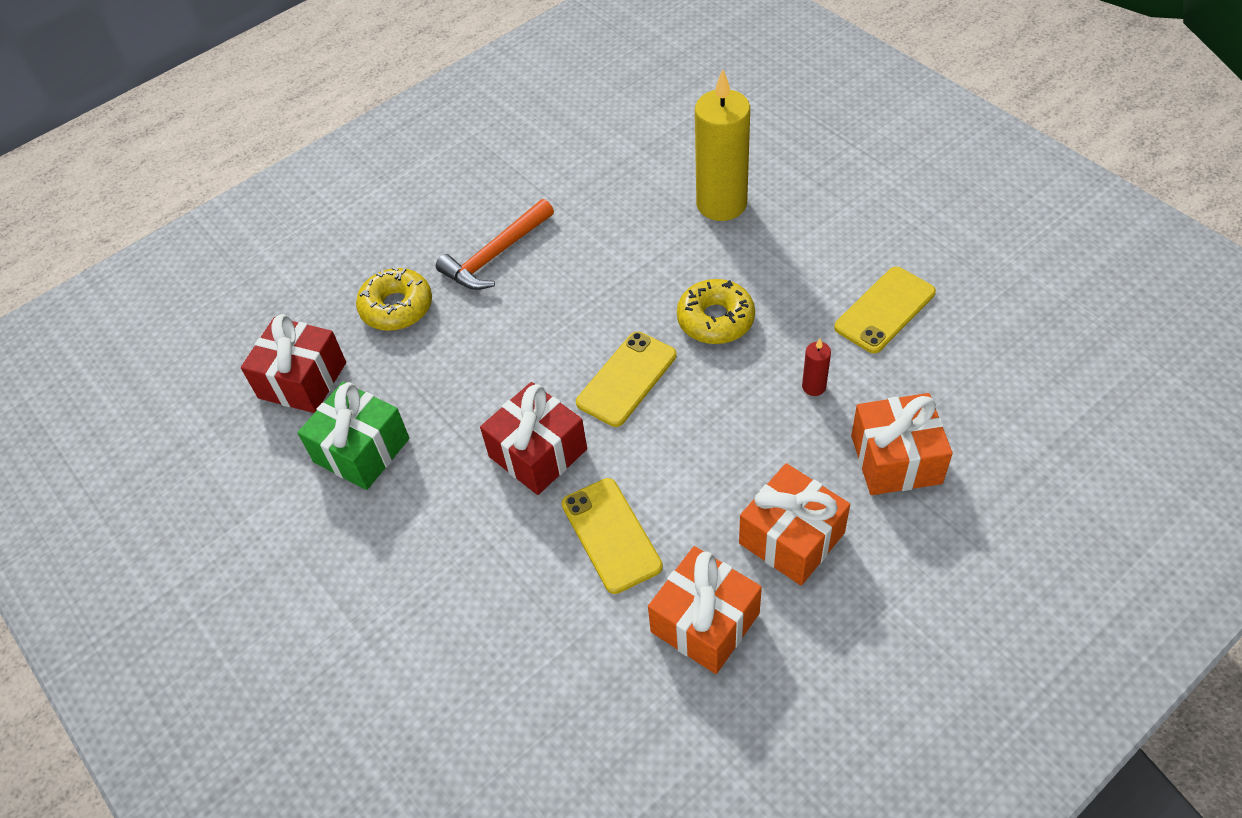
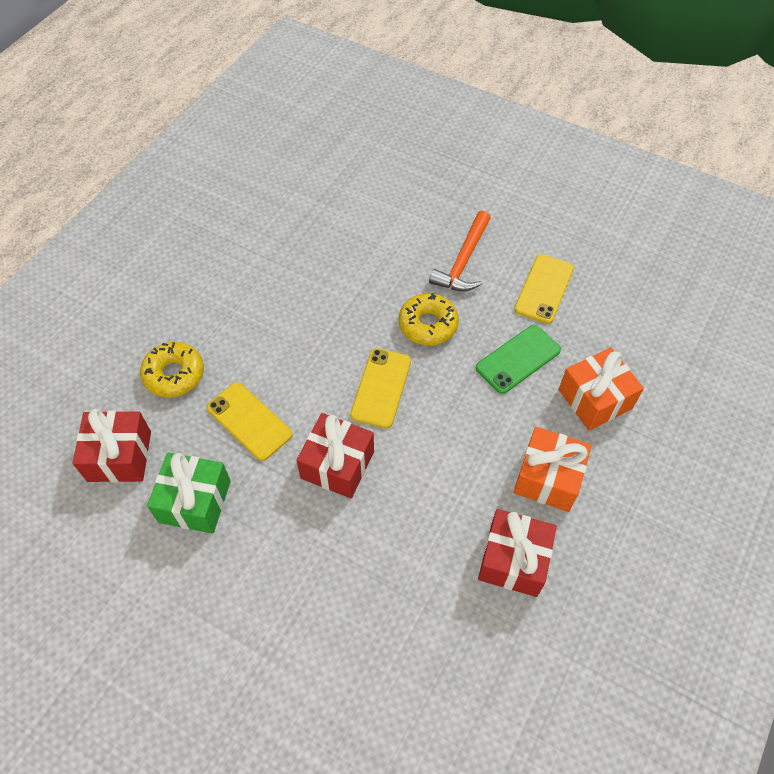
camera: 25 degrees left, 5 degrees up
(496, 255) = (238, 312): orange hammer -> orange hammer (463, 261)
(611, 535) = (419, 514): yellow phone -> yellow phone (249, 421)
(705, 622) = (513, 560): orange gift -> red gift
(721, 204) = (396, 232): yellow candle -> none
(814, 386) = (518, 359): red candle -> green phone

